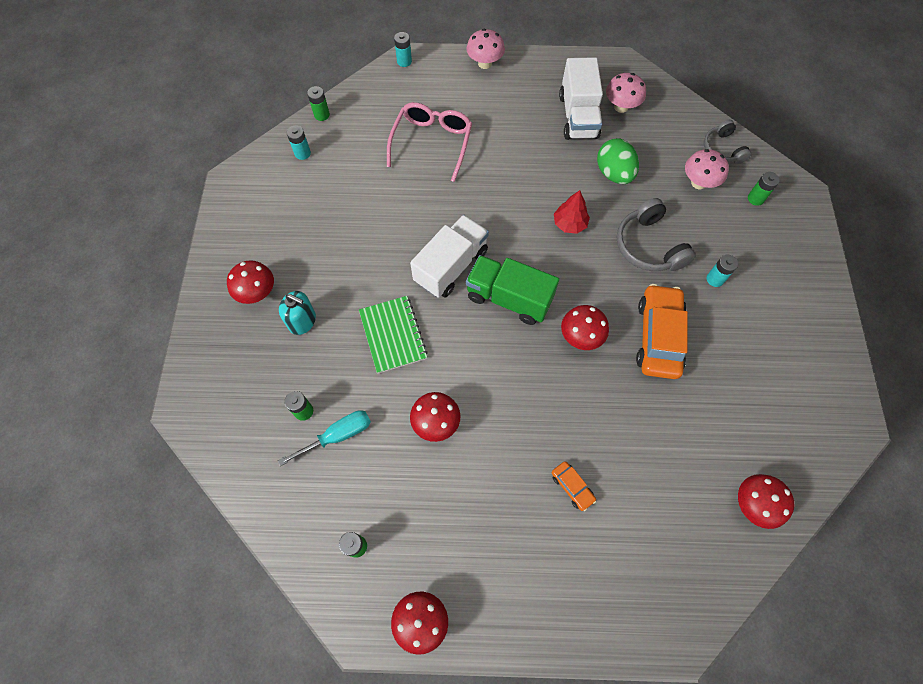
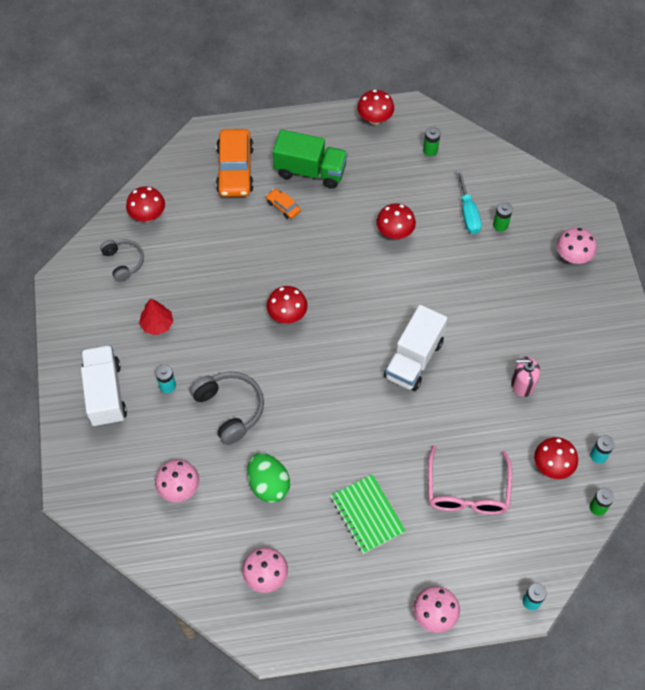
camera: 170 degrees right, 5 degrees down
(236, 354) = (572, 257): none -> pink mushroom
(257, 293) = (578, 308): red mushroom -> red mushroom (552, 466)
(302, 321) = (529, 291): turquoise soap dispenser -> none
(337, 436) = (468, 213): turquoise screwdriver -> turquoise screwdriver turned 60 degrees counterclockwise
(348, 225) = (522, 384): none -> pink soap dispenser
(393, 335) = (448, 292): green notebook -> green notebook (367, 514)
(509, 298) = (355, 338): green truck -> green truck (310, 171)
(569, 224) = (308, 420): red tree -> red tree (157, 324)
(578, 116) = (313, 554): white truck -> white truck (105, 394)
(658, 337) = (219, 325): orange car -> orange car (235, 170)
(722, 149) = (151, 536): grey headphones -> grey headphones (124, 262)
(755, 198) = (121, 479): green battery -> none

